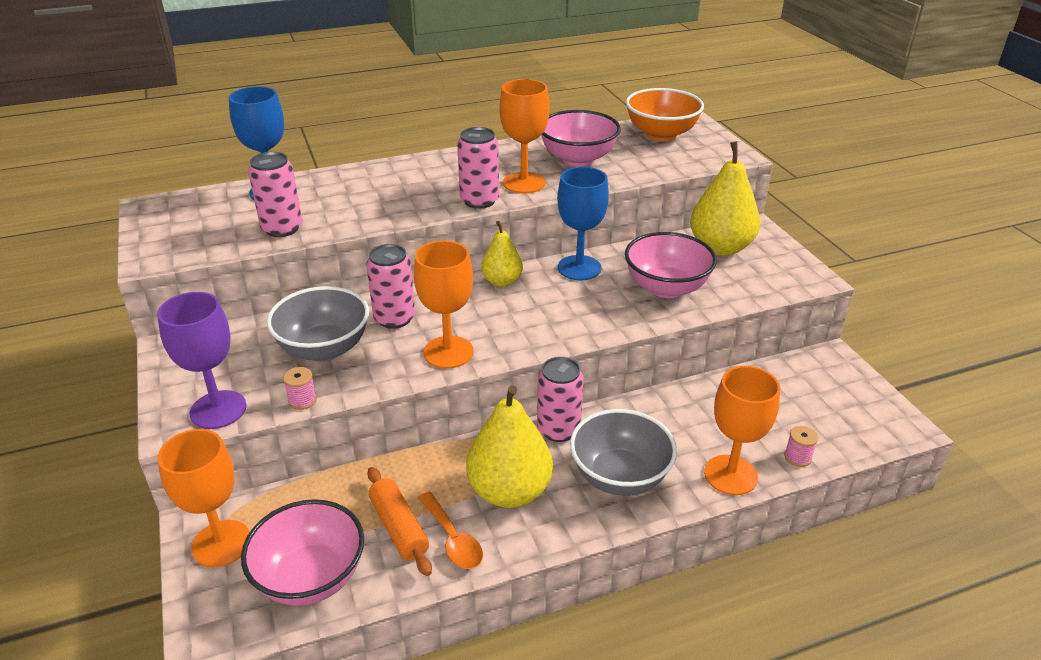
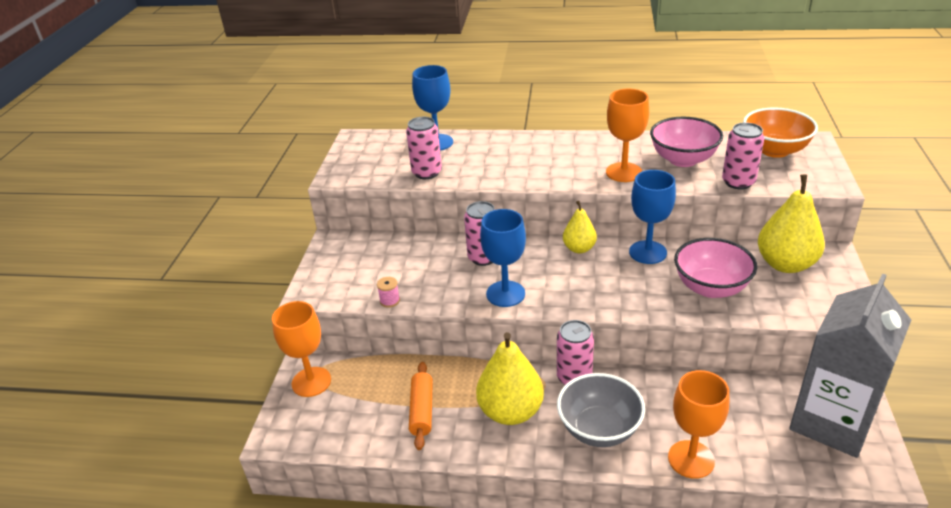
camera: 30 degrees right, 0 degrees up
(218, 410) = (337, 292): purple goblet -> none
(311, 577) = (350, 423): pink bowl -> none
(324, 349) = (424, 267): grey bowl -> none
(448, 352) = (505, 294): orange goblet -> blue goblet
(453, 539) = (452, 431): orange spoon -> none
(479, 201) = (578, 180): pink can -> pink can (738, 182)
(797, 457) = (760, 465): pink spool -> none
(831, 393) = (831, 422): none -> grey carton

